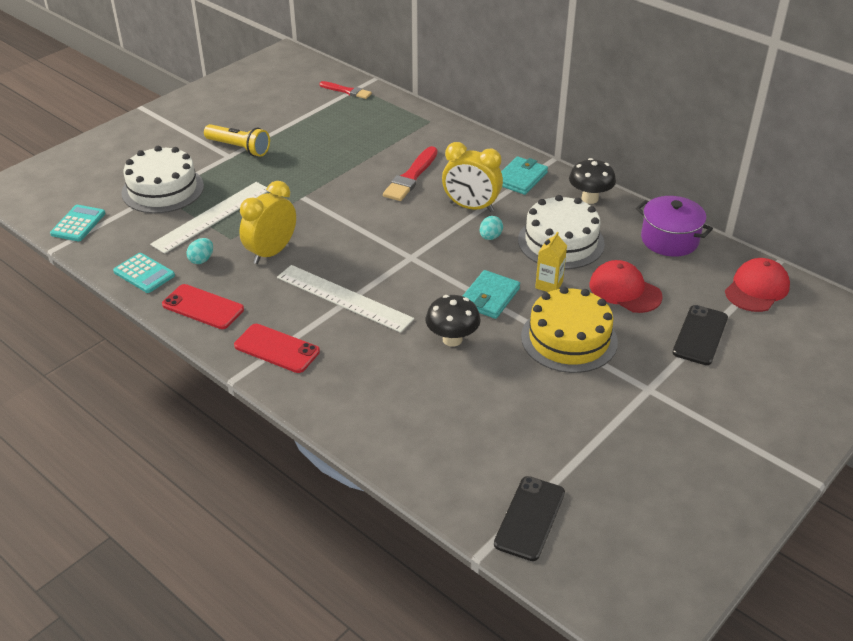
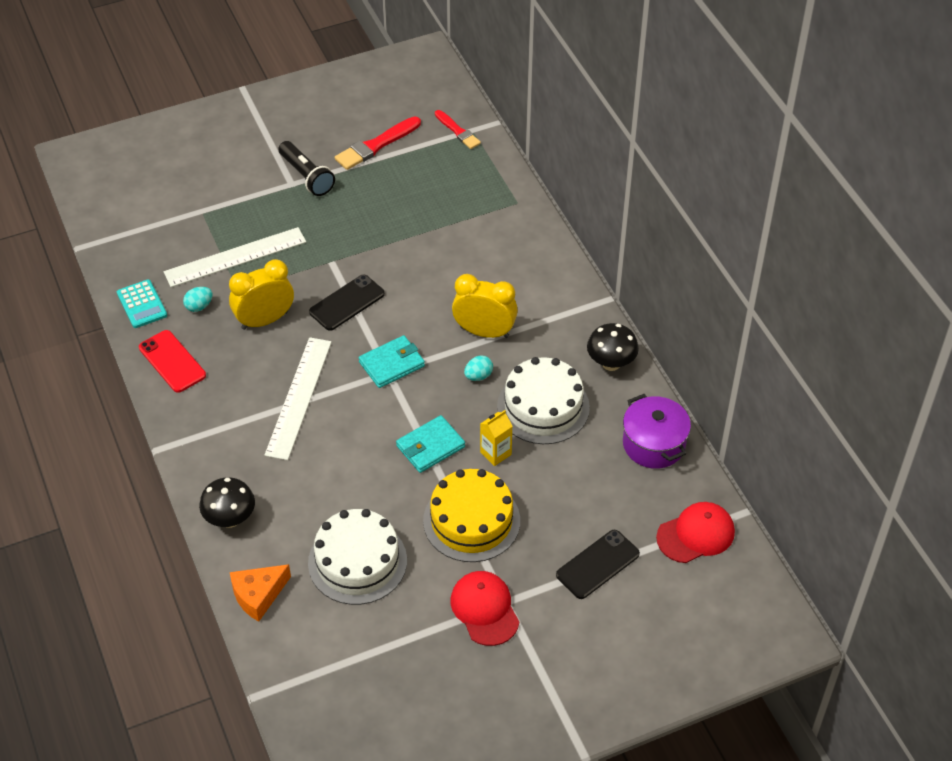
camera: 25 degrees right, 10 degrees up
(78, 224) = (114, 224): turquoise calculator -> none
(163, 189) = (208, 207): white cake -> white cake (357, 561)
(239, 148) = (306, 176): yellow flashlight -> black flashlight
(276, 349) = (209, 431): red phone -> none
(344, 298) = (298, 397): white ruler -> white ruler turned 45 degrees clockwise
(411, 176) = (451, 272): red brush -> red brush (376, 145)
(419, 464) = (258, 595): none -> orange cheese
(452, 339) = (366, 480): black mushroom -> black mushroom (230, 519)
(471, 207) = (484, 332): yellow clock -> yellow clock turned 150 degrees clockwise
(520, 178) = (559, 312): turquoise wallet -> turquoise wallet (391, 364)
(530, 518) = (314, 682): black phone -> black phone (347, 303)
(624, 290) = (563, 487): red cap -> red cap (484, 609)

